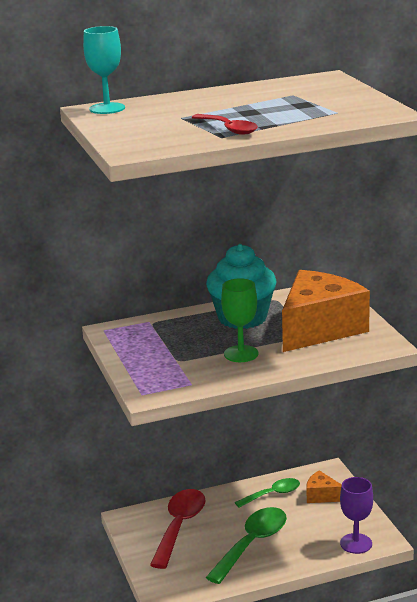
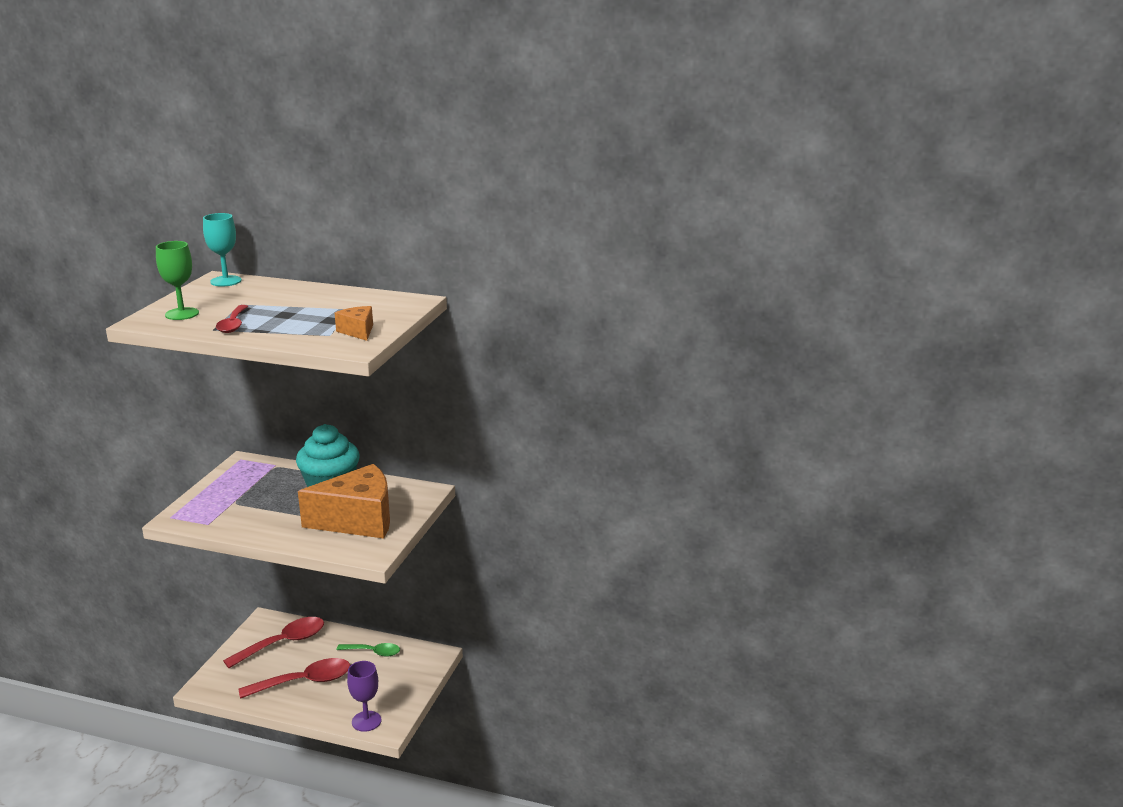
camera: 35 degrees right, 0 degrees up
(241, 354) = (276, 516): green goblet -> green goblet (182, 314)
(252, 544) = (304, 682): green spoon -> red spoon
(321, 496) = (402, 671): orange cheese -> orange cheese (358, 331)

